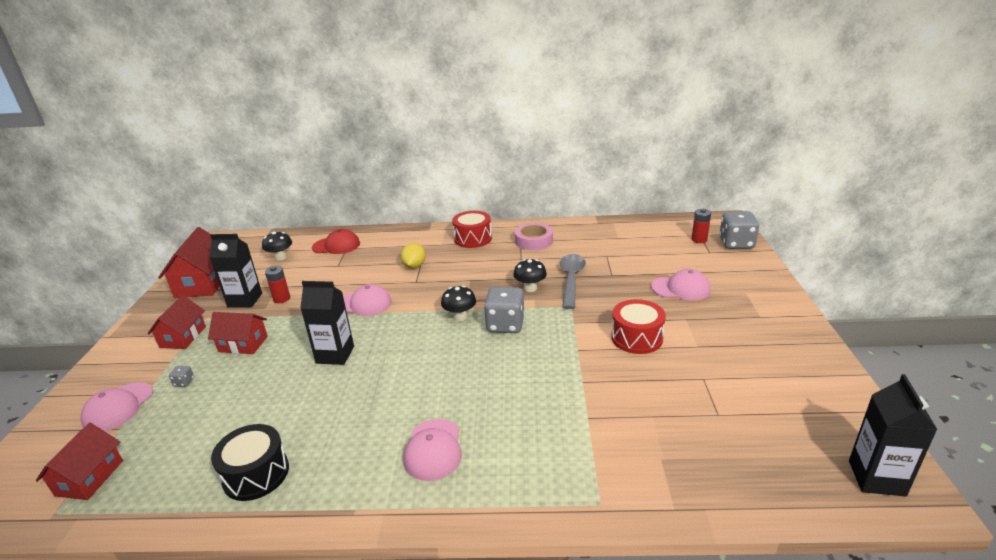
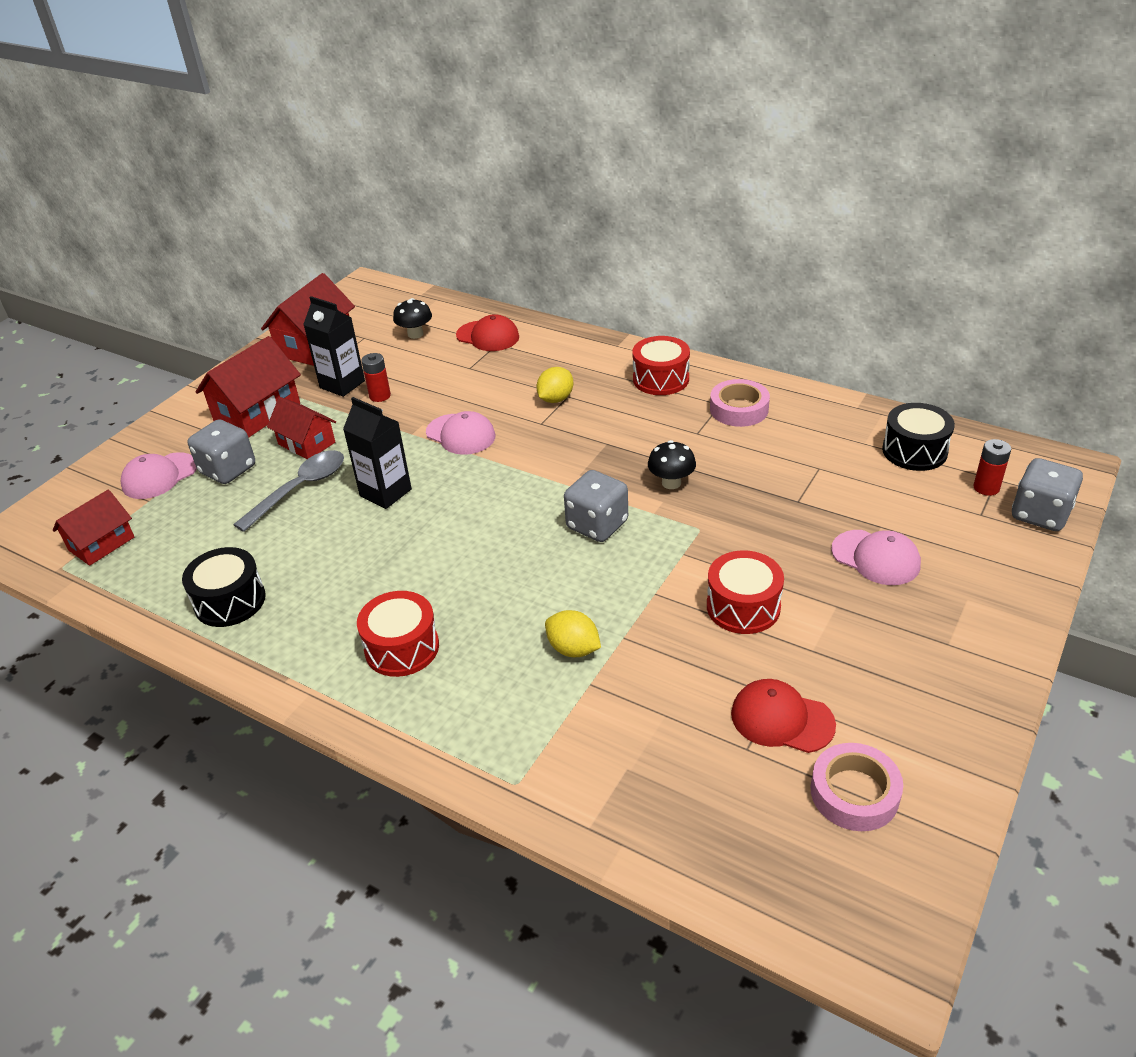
camera: 30 degrees right, 10 degrees up
(183, 337) = (257, 412): red house -> red house, size x1.54
(184, 382) = (228, 470): grey dice -> grey dice, size x2.43
(433, 449) = (402, 648): pink cap -> red drum
(460, 316) = (553, 493): black mushroom -> none
(557, 401) = (573, 649): none -> yellow lemon
(571, 280) = (735, 489): grey spoon -> grey spoon (299, 489)
(647, 234) = (914, 451): none -> black drum
(720, 389) = (782, 719): none -> red cap
(799, 412) = (854, 793): none -> pink tape
(876, 478) = (863, 913): black carton -> none

